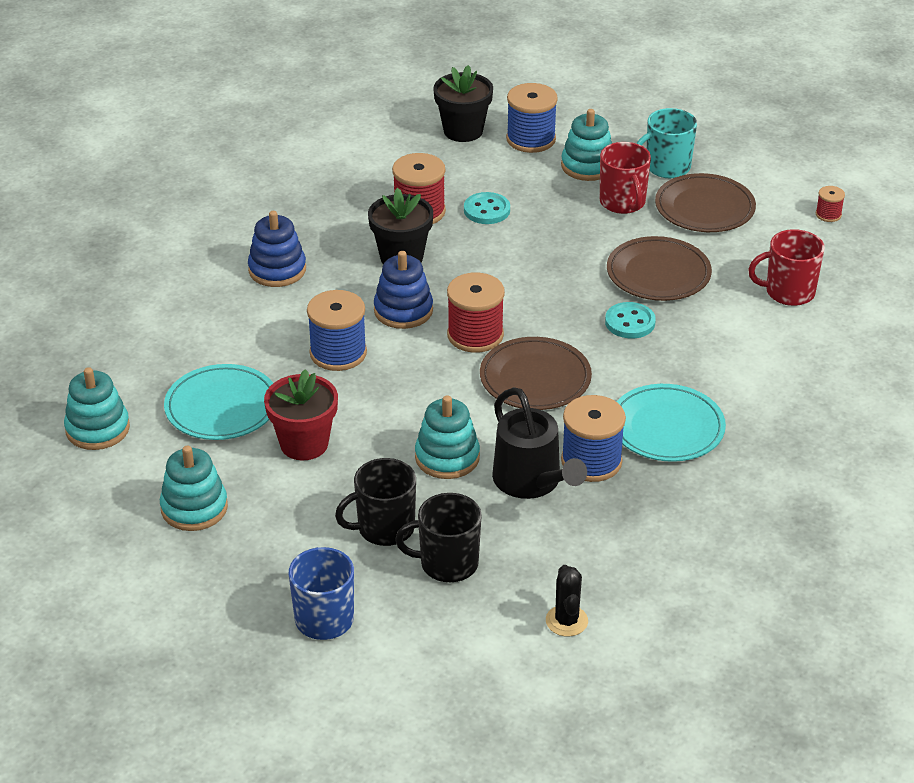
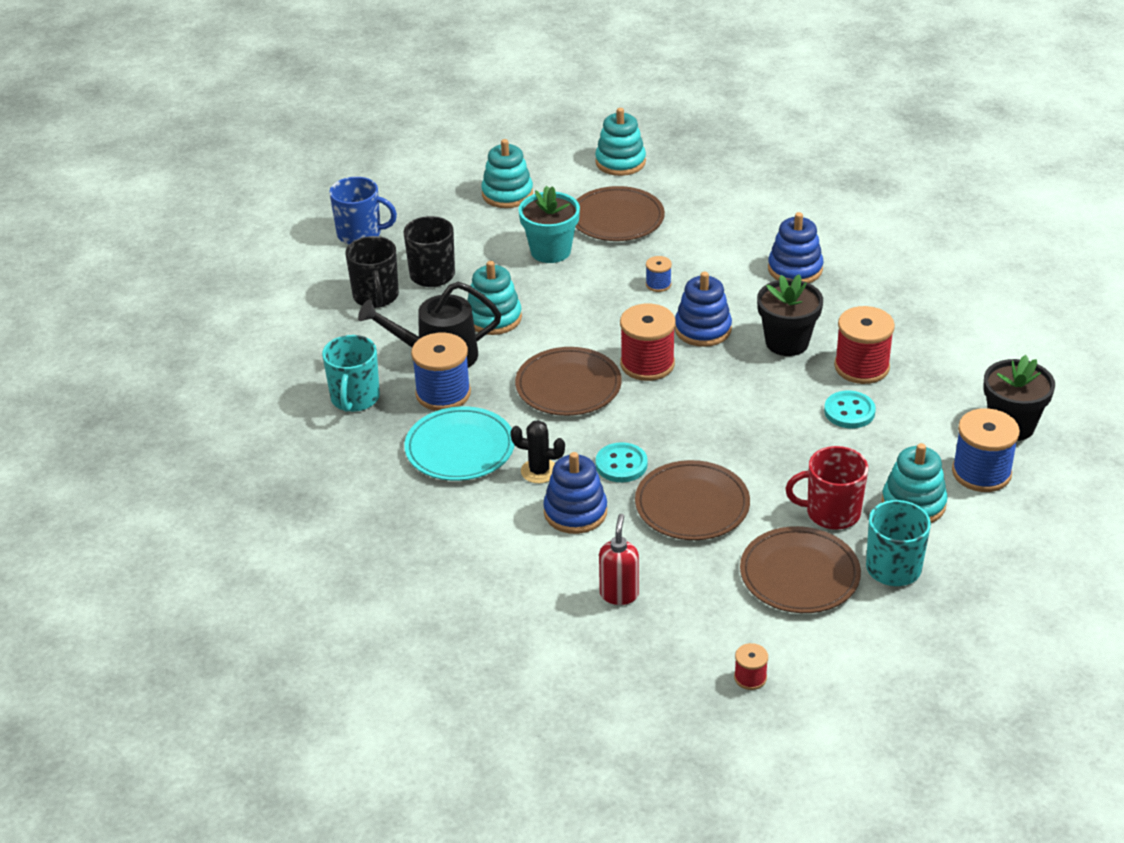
camera: 110 degrees right, 0 degrees up
(221, 407) = (617, 218): turquoise plate -> brown plate
(304, 444) = (550, 251): red flower pot -> turquoise flower pot
(338, 353) = (658, 284): blue spool -> blue spool, size x0.50
(447, 563) = (376, 296): black mug -> black mug turned 150 degrees clockwise
(566, 621) = (280, 340): black cactus -> black cactus (539, 471)
(634, 525) = (355, 398): none -> turquoise mug
(708, 336) = (575, 512): none -> blue stacking toy
(788, 292) = (619, 594): red mug -> red soap dispenser

